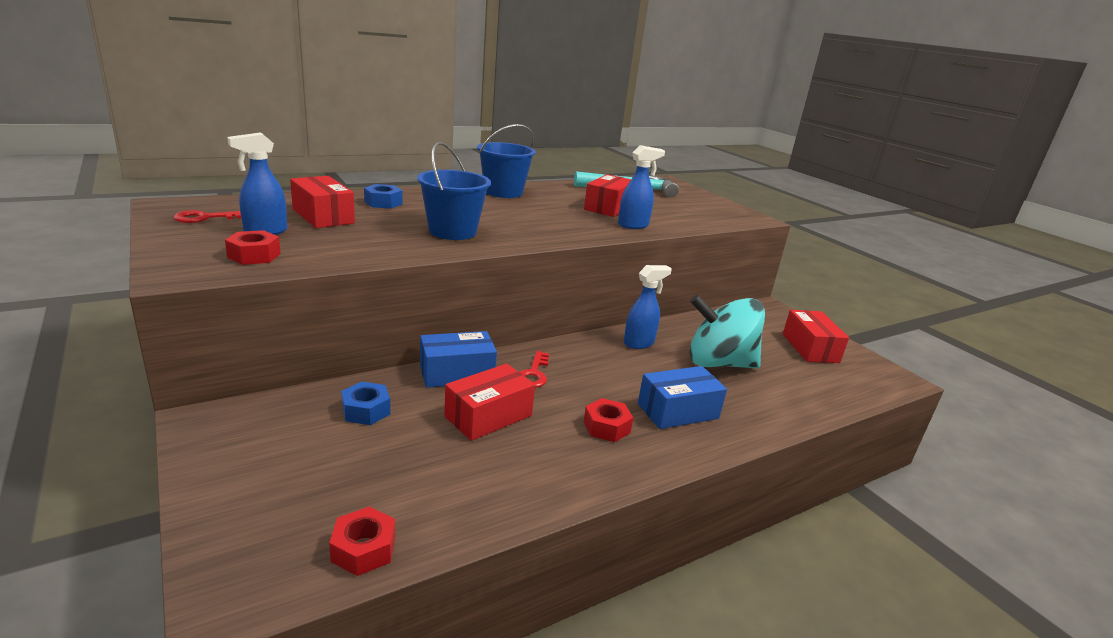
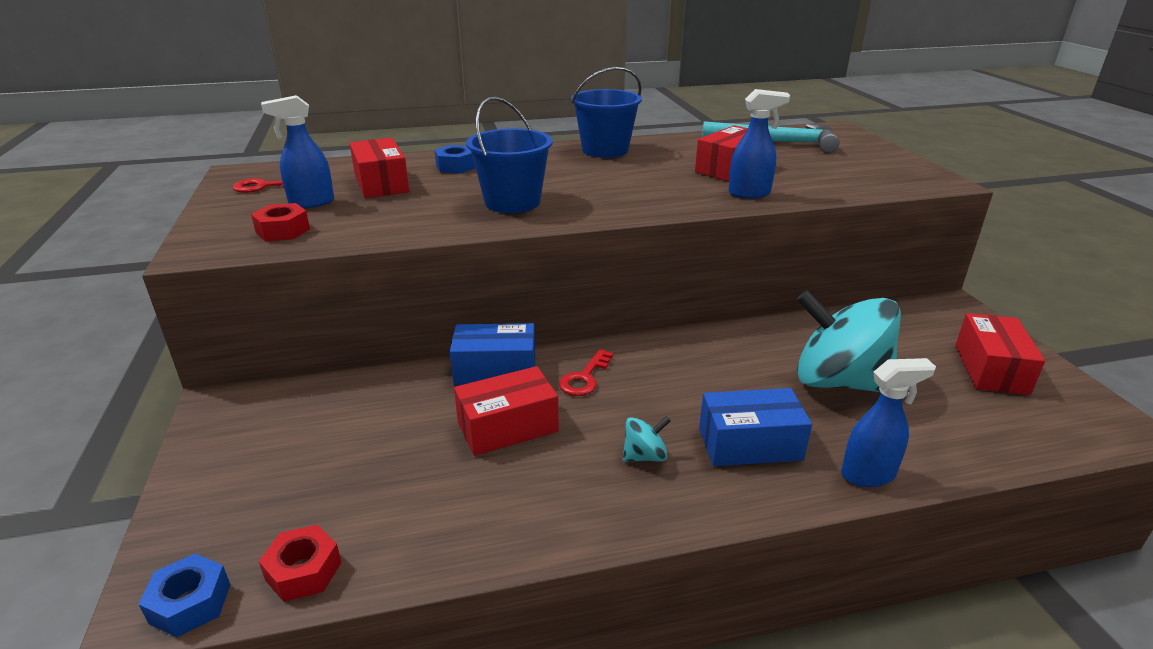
camera: 20 degrees right, 5 degrees up
(366, 410) = (378, 407): blue nut -> blue nut (190, 603)
(606, 427) = (644, 456): red nut -> turquoise spinning top
(639, 343) = (738, 347): blue spray bottle -> blue spray bottle (868, 475)

